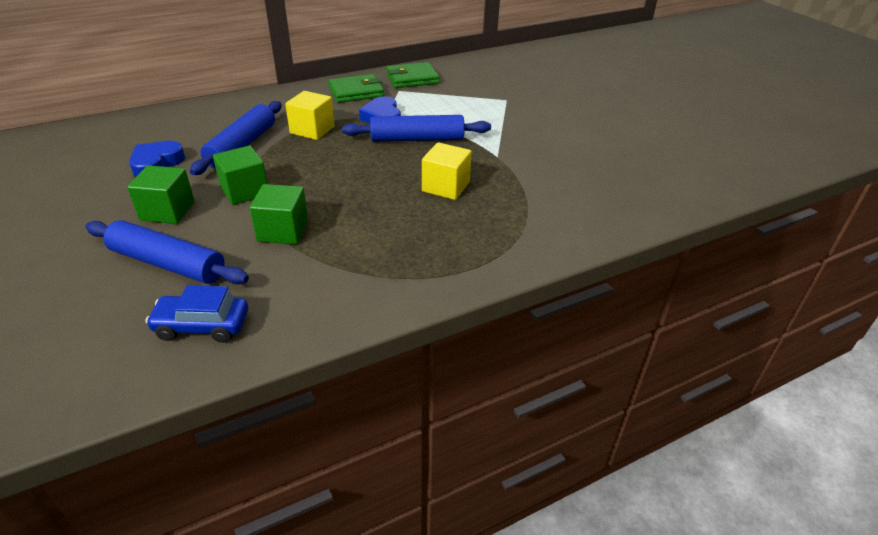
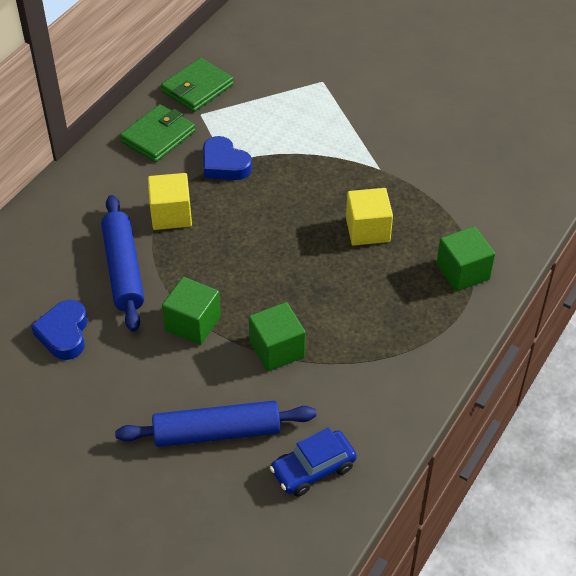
camera: 30 degrees left, 10 degrees up
(167, 211) = (148, 381): green cube -> green cube (463, 272)
(417, 139) = (287, 179): blue rolling pin -> none

